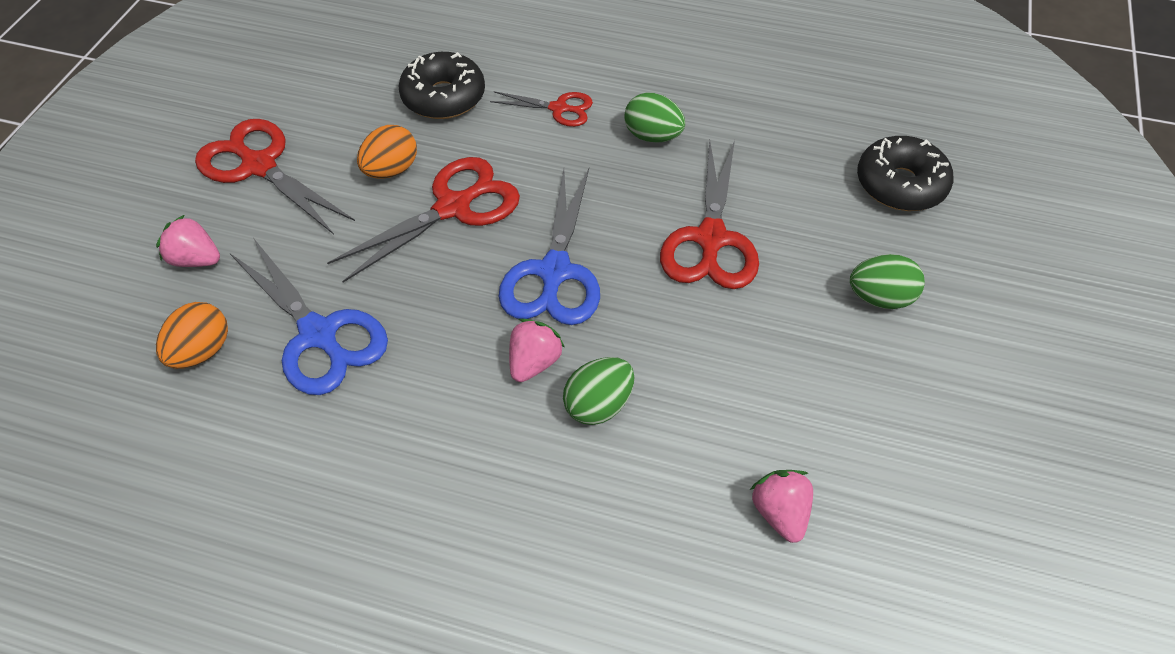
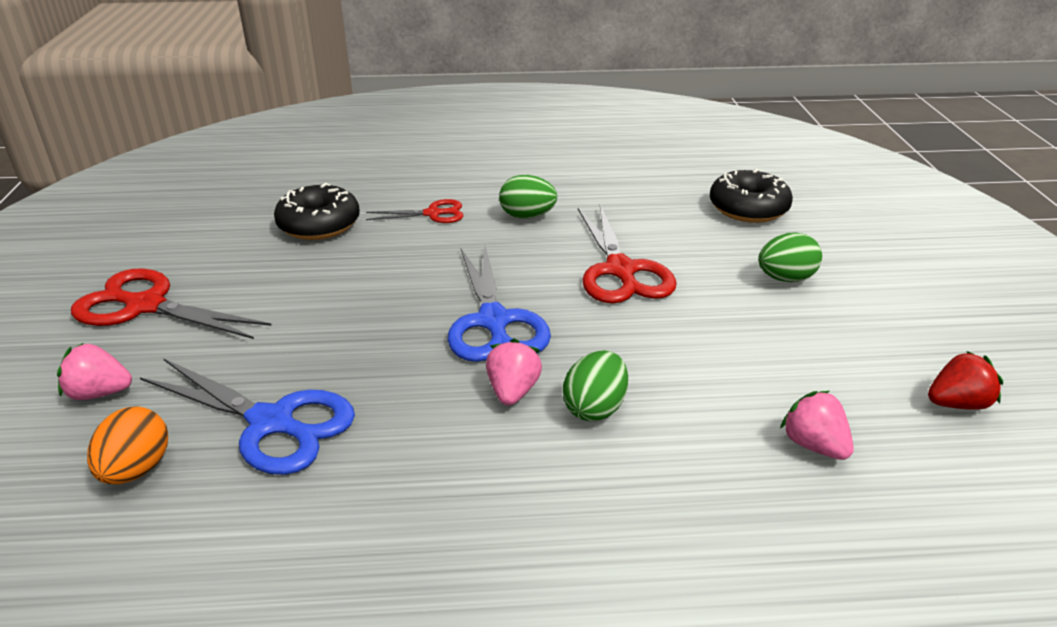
camera: 20 degrees left, 20 degrees down
(391, 170) = (291, 283): orange egg -> none
(453, 207) = (368, 296): red scissors -> none
(957, 512) = (957, 404): none -> red strawberry

